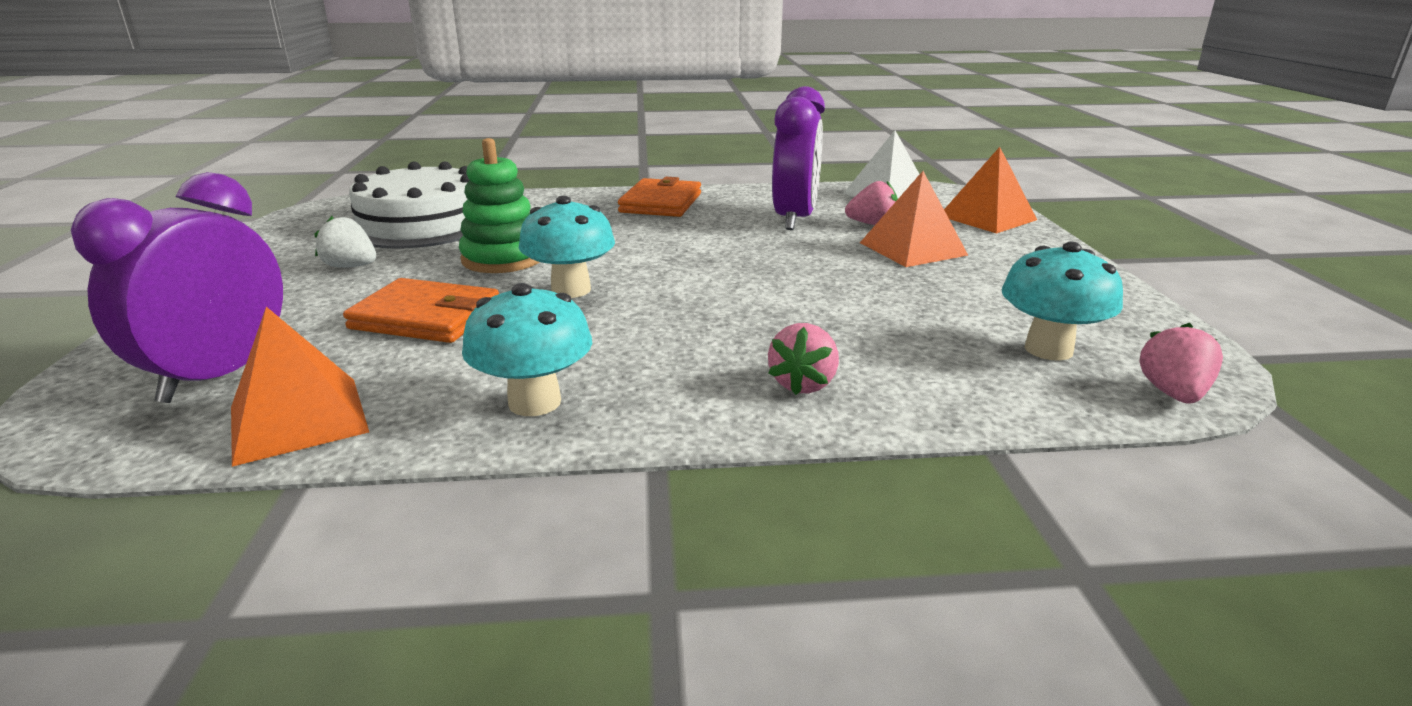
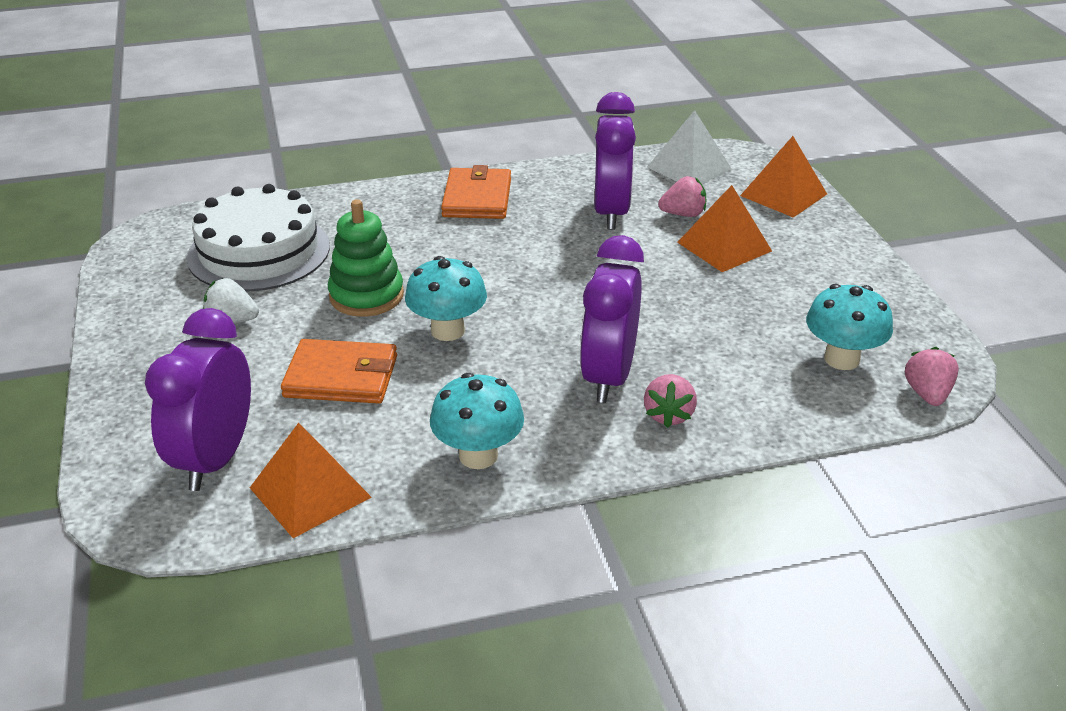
camera: 10 degrees left, 10 degrees up
(738, 342) = (608, 376): none -> purple clock

